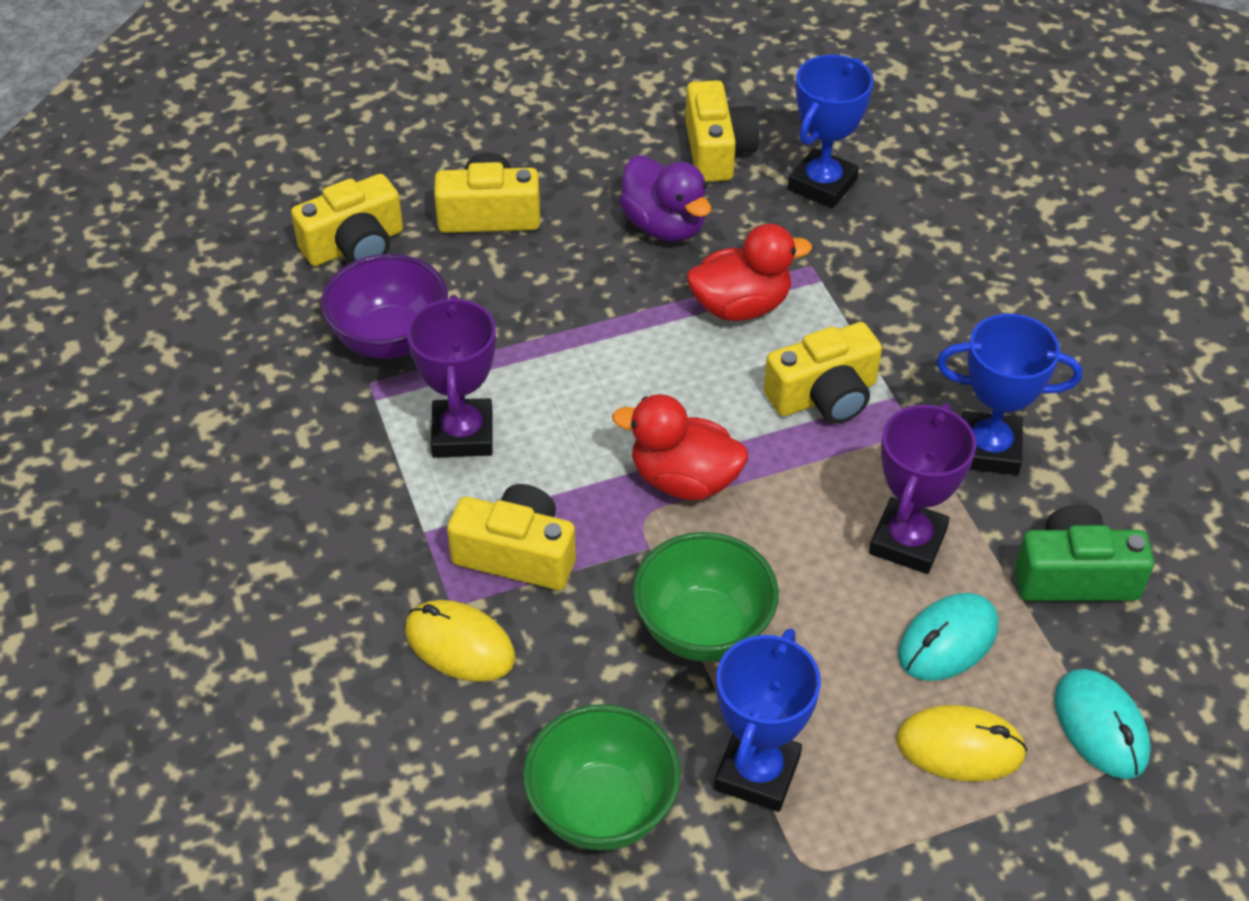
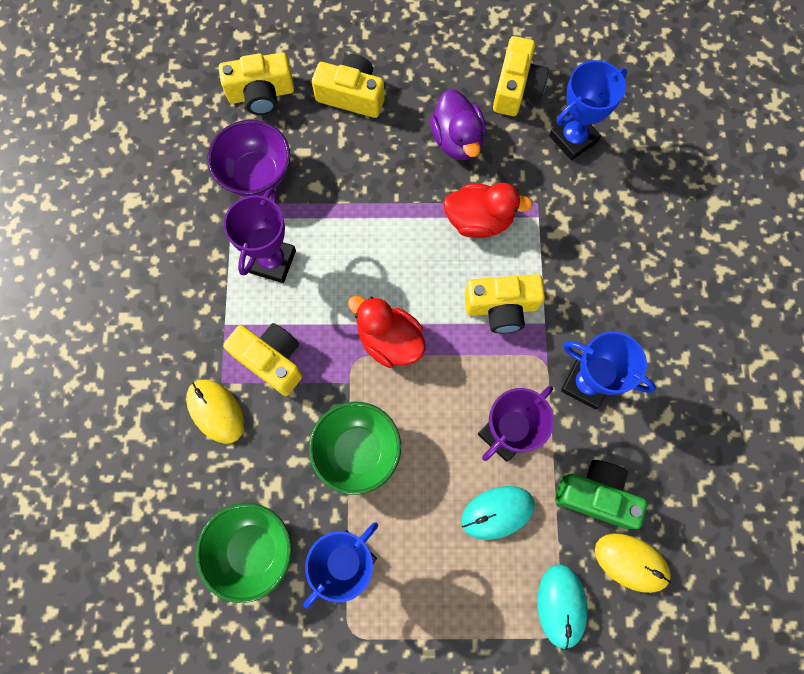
camera: 20 degrees right, 25 degrees up
(960, 747) = (471, 587): yellow mouse -> yellow mouse (631, 562)

